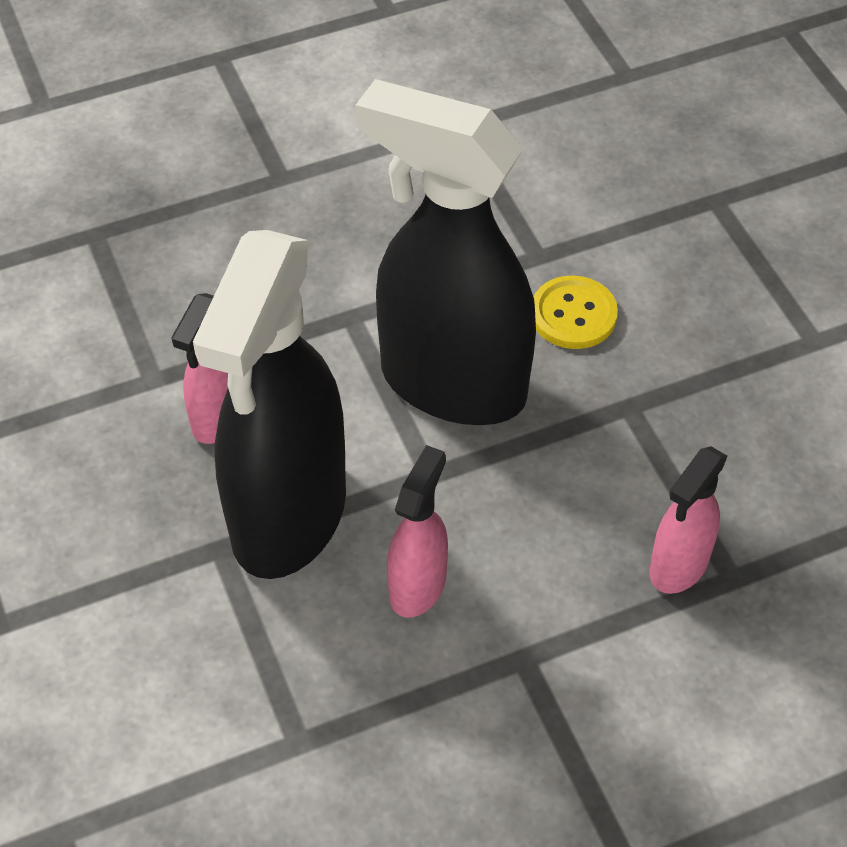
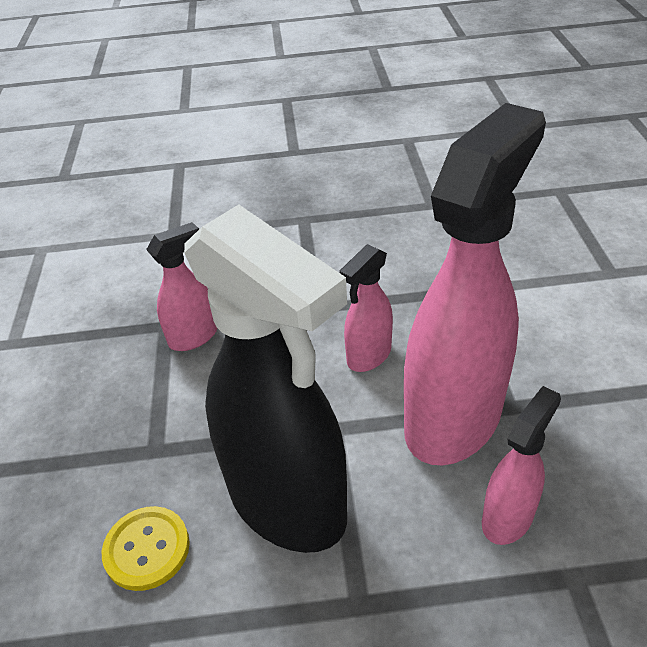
camera: 160 degrees left, 10 degrees down
(288, 517) = (454, 418): black spray bottle -> pink spray bottle

